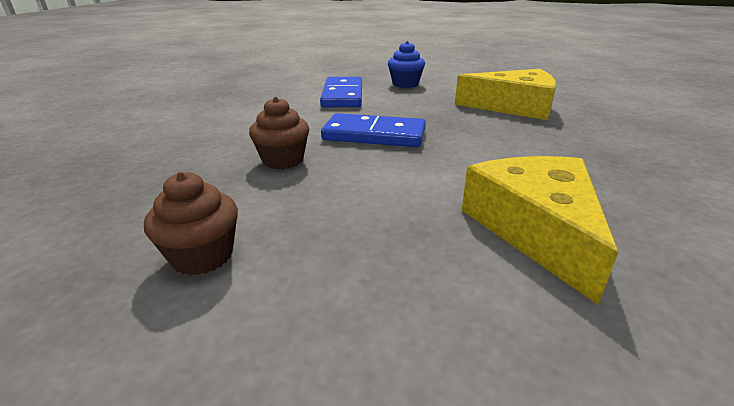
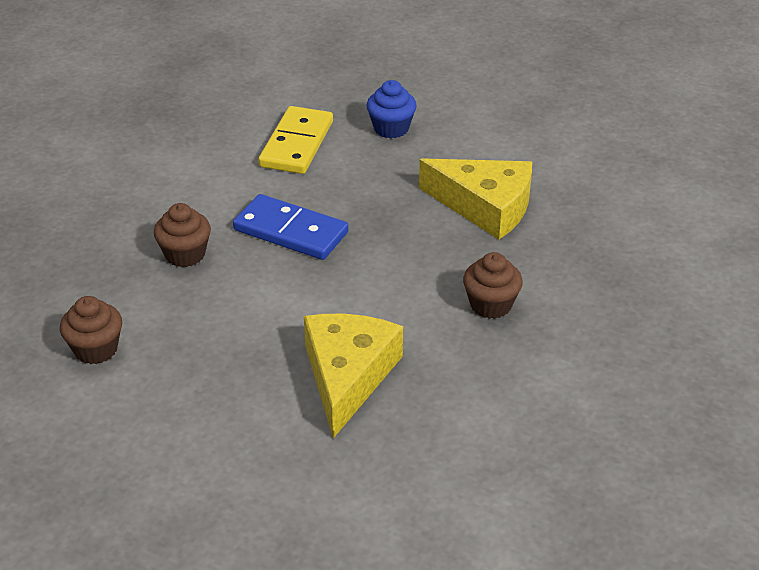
camera: 15 degrees right, 10 degrees up
(342, 96) = (296, 144): blue domino -> yellow domino
(597, 154) = (490, 305): none -> brown cupcake

